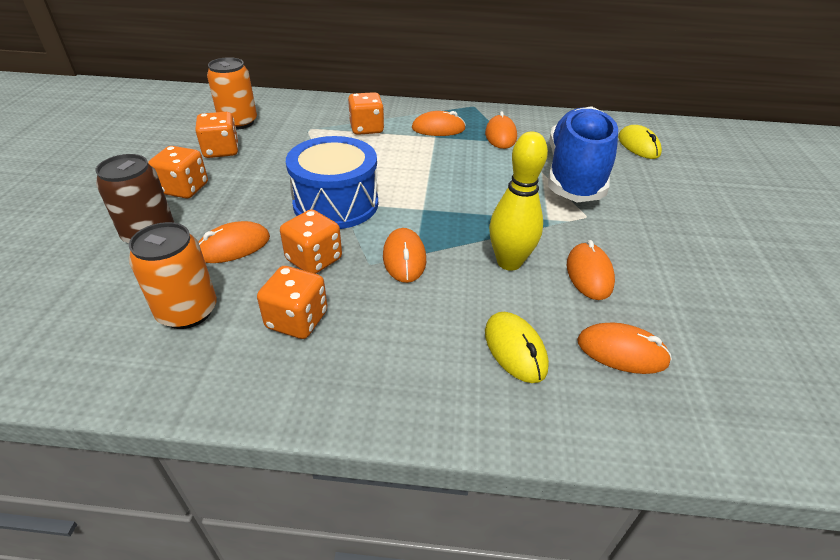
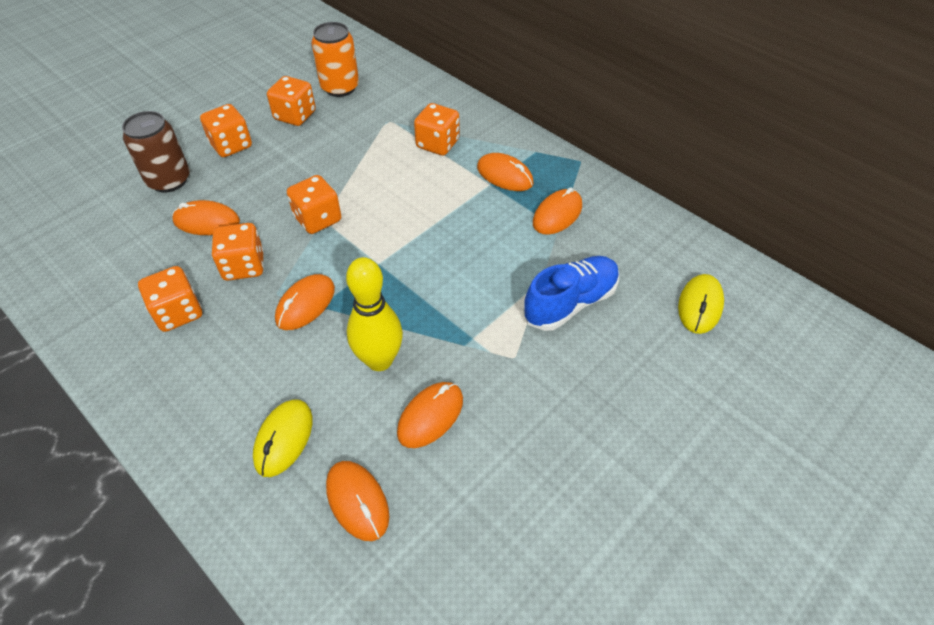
camera: 40 degrees right, 10 degrees up
(187, 311) = (127, 263): orange can -> none
(336, 204) = (318, 219): blue drum -> orange dice
(574, 174) = (570, 303): blue shoe -> blue shoe, size x0.63

